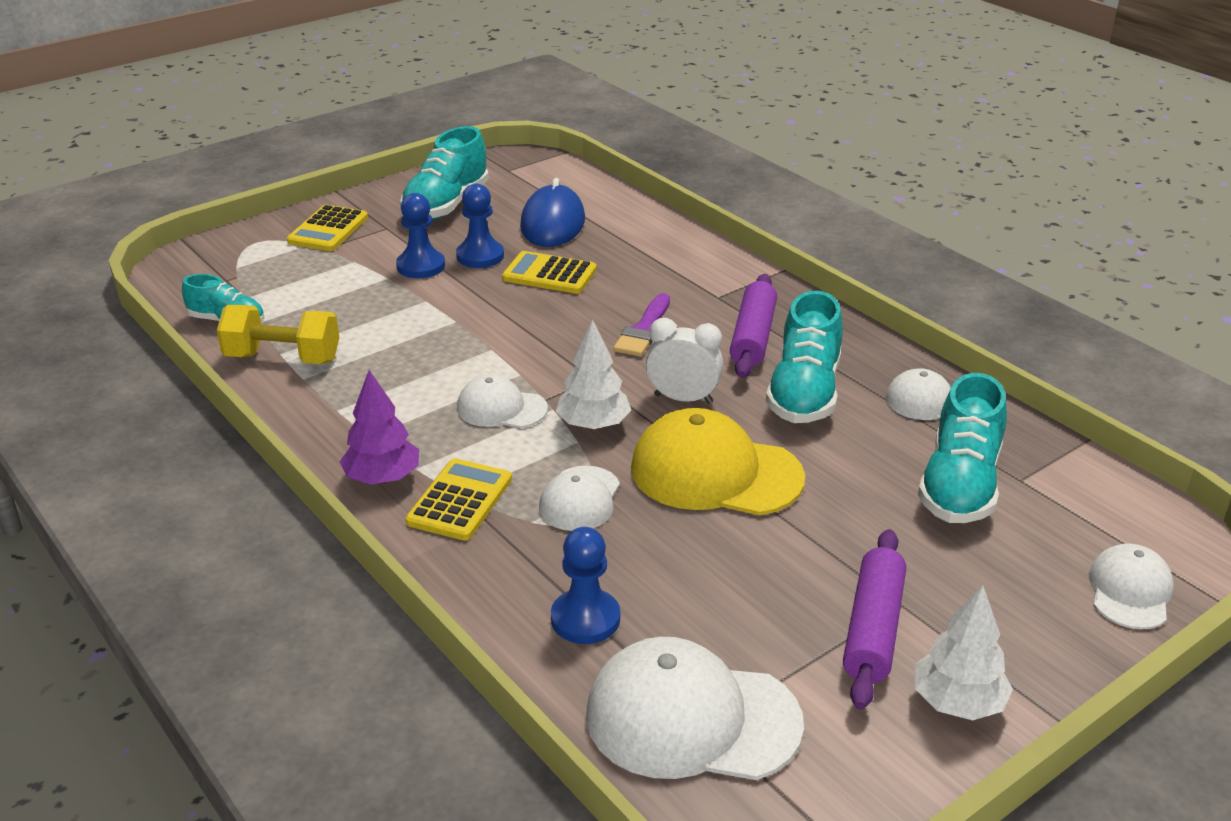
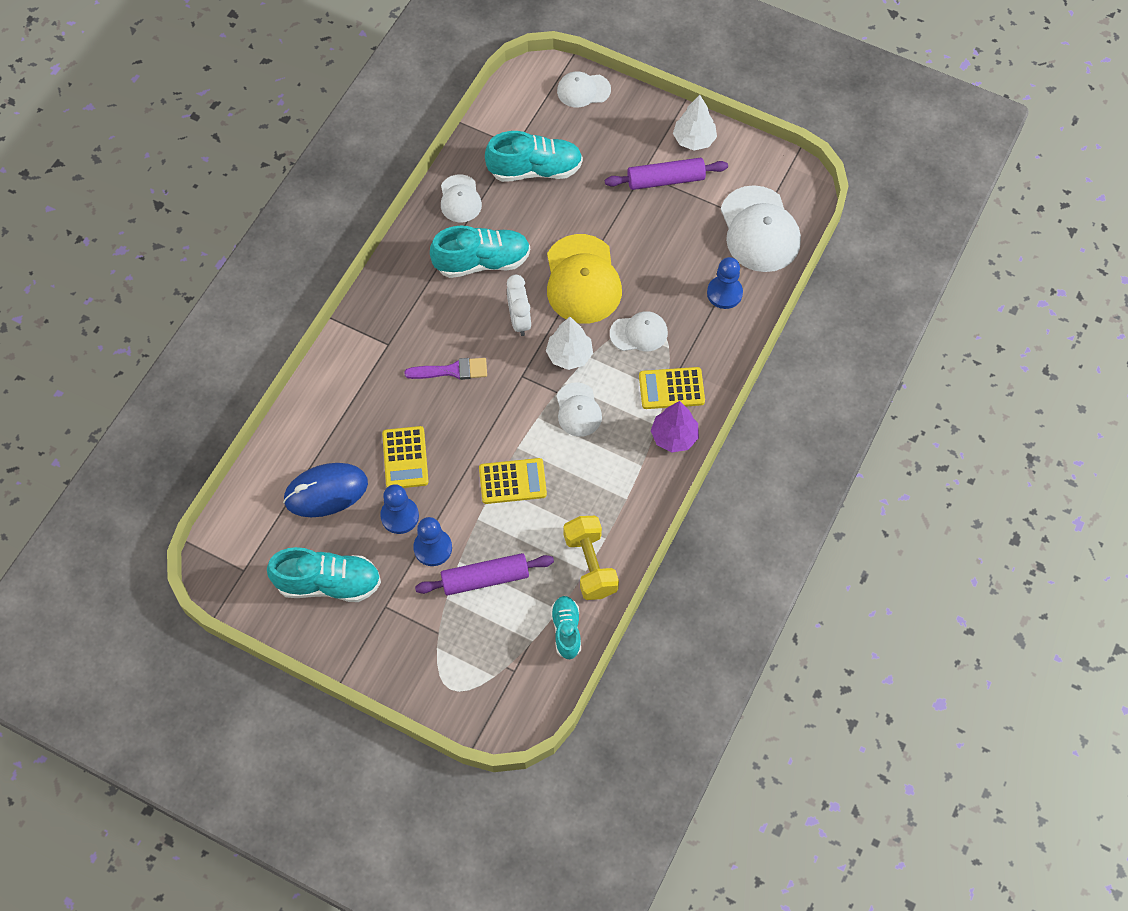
camera: 115 degrees left, 30 degrees up
(328, 230) = (407, 647): yellow calculator -> yellow calculator (512, 481)
(753, 337) = (431, 307): purple rolling pin -> purple rolling pin (485, 578)

